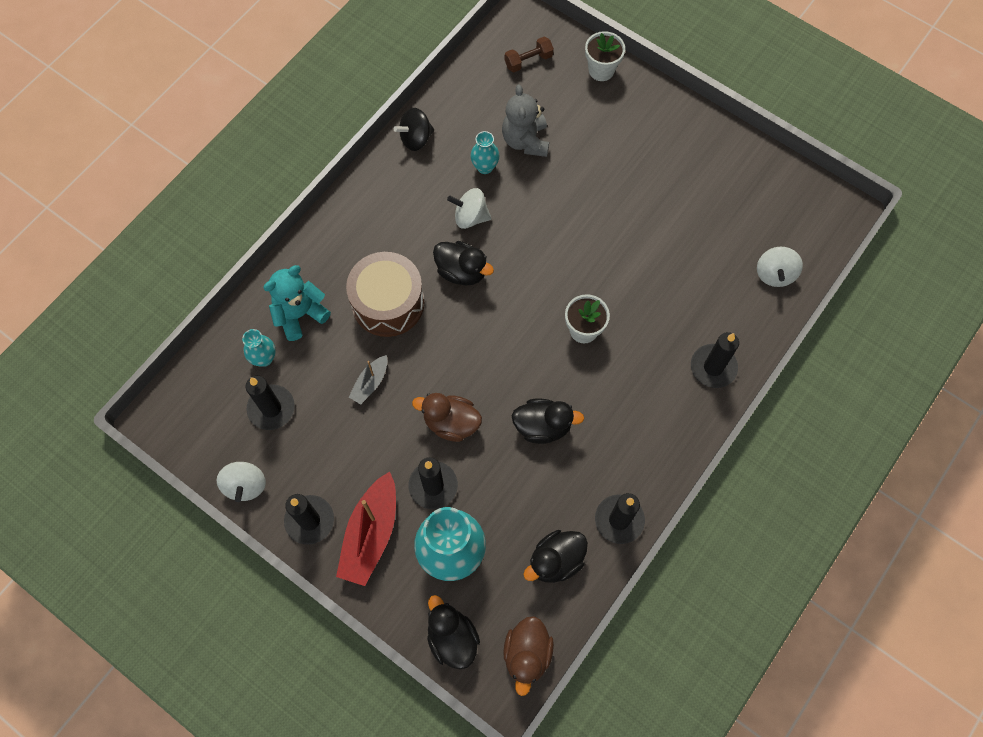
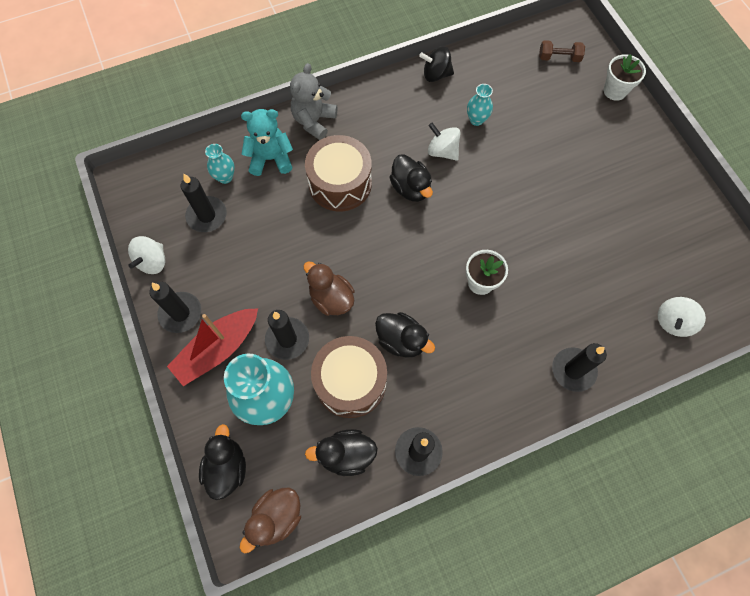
camera: 30 degrees right, 0 degrees up
(370, 383) = (289, 235): grey boat -> none
(518, 492) = (350, 382): none -> brown drum
(525, 141) = (520, 115): grey teddy bear -> grey teddy bear (314, 121)

